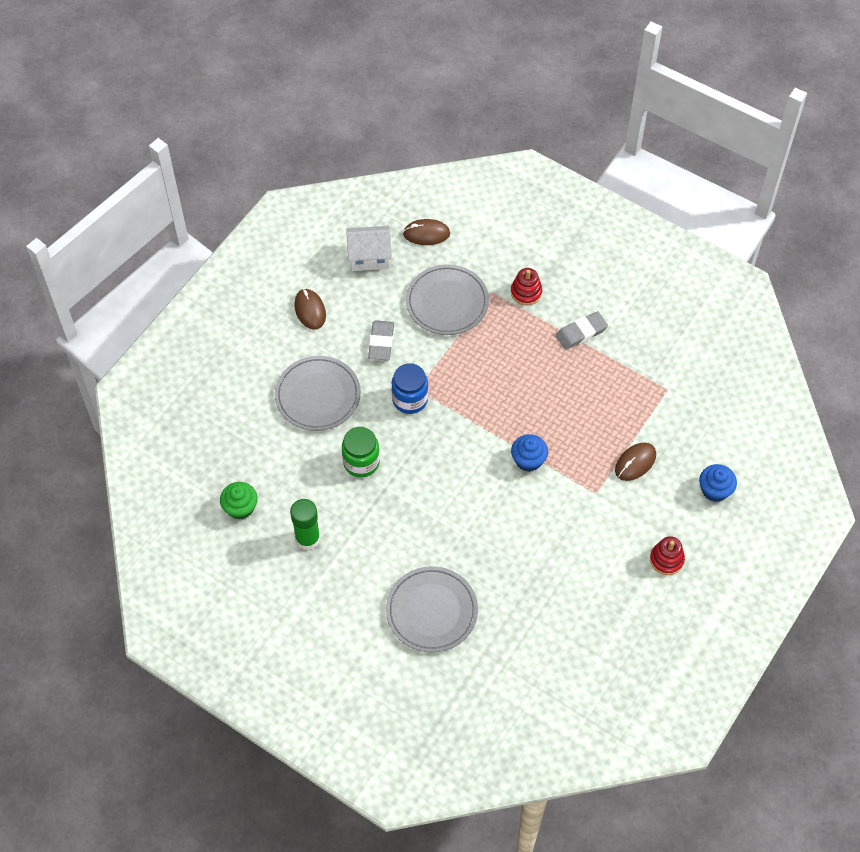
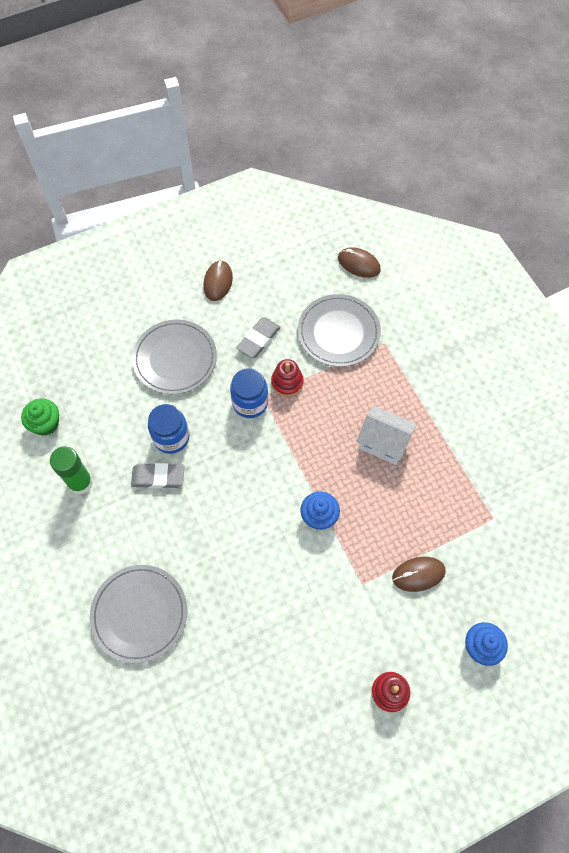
camera: 30 degrees right, 5 degrees up
(361, 462) = (171, 438): green jar -> blue jar
(369, 257) = (297, 261): white house -> white house (383, 443)
(526, 292) = (414, 358): red stacking toy -> red stacking toy (287, 382)
(581, 332) = (443, 420): grey eraser -> grey eraser (158, 477)

